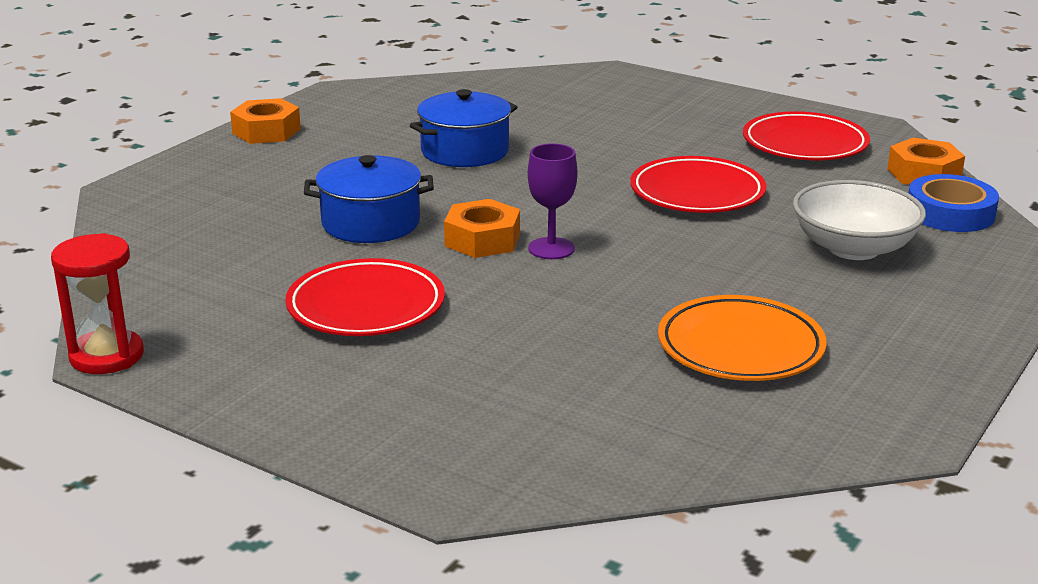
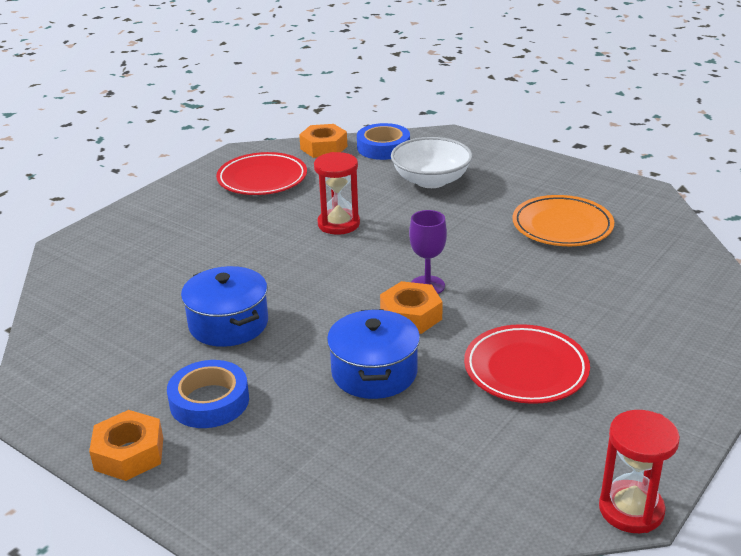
camera: 85 degrees left, 5 degrees up
(334, 154) = (209, 401): none -> blue tape
(697, 193) = (338, 224): red plate -> red hourglass

